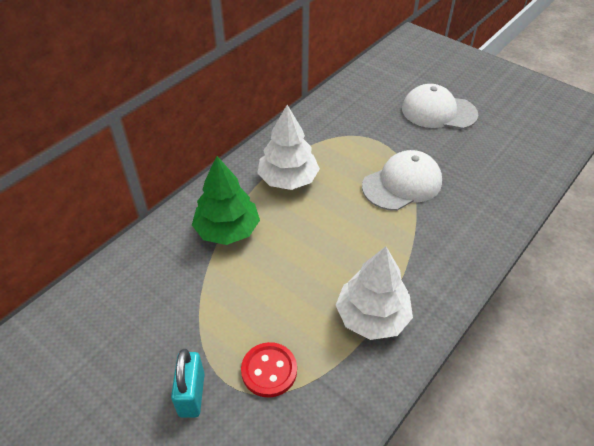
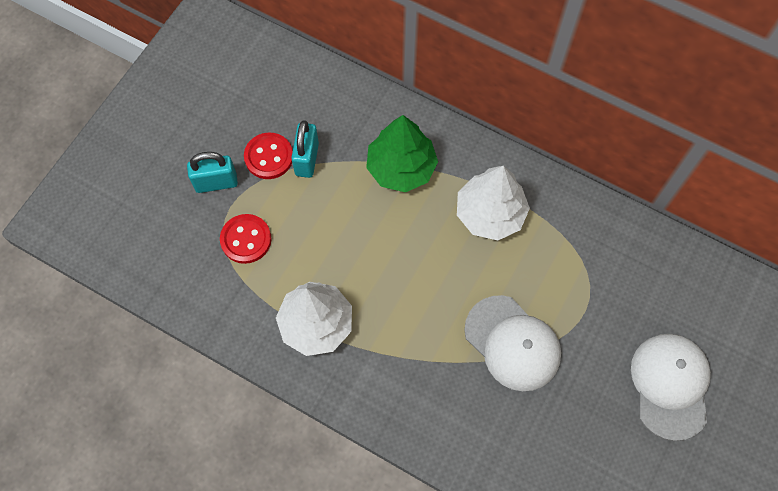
camera: 80 degrees right, 20 degrees up
(178, 337) = (269, 157): none -> red button
(193, 303) = (307, 159): none -> turquoise padlock

